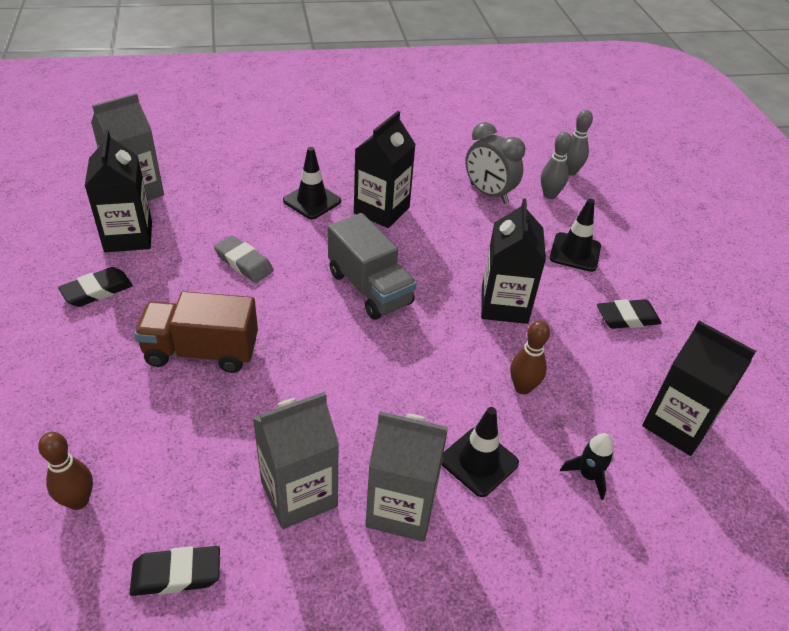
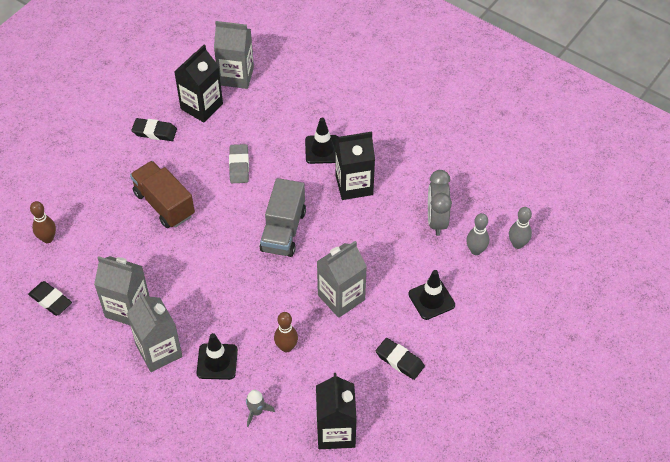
camera: 50 degrees right, 10 degrees up
(504, 305) = (341, 297): black carton -> grey carton
(588, 475) = (256, 412): black rocket -> grey rocket

